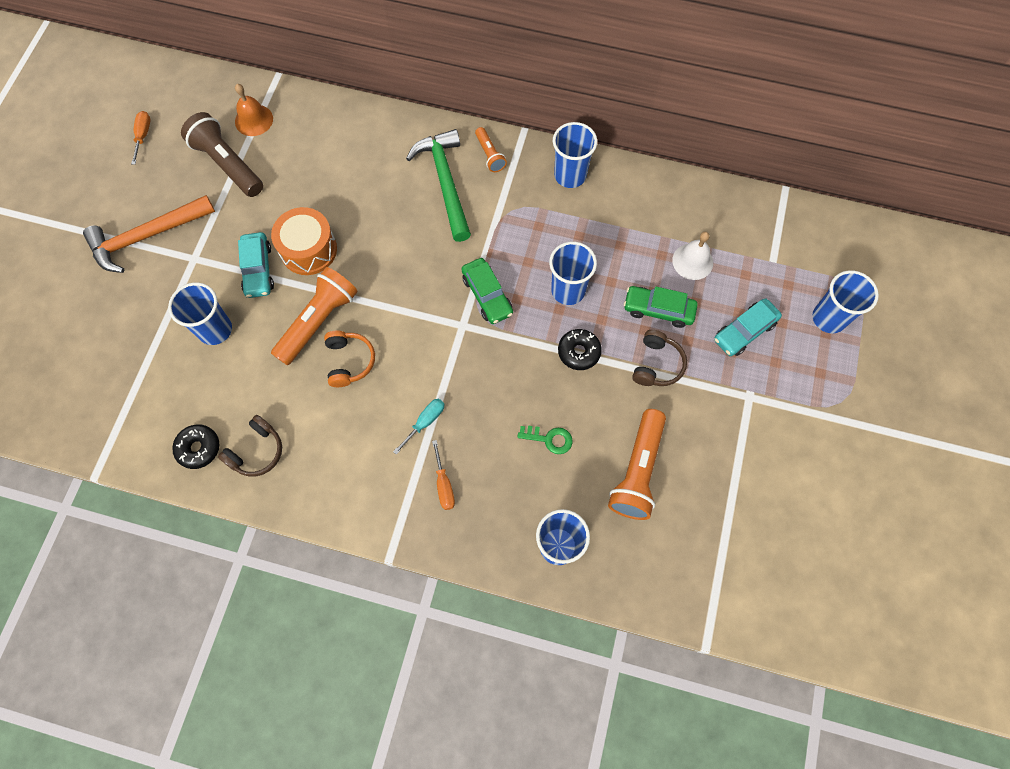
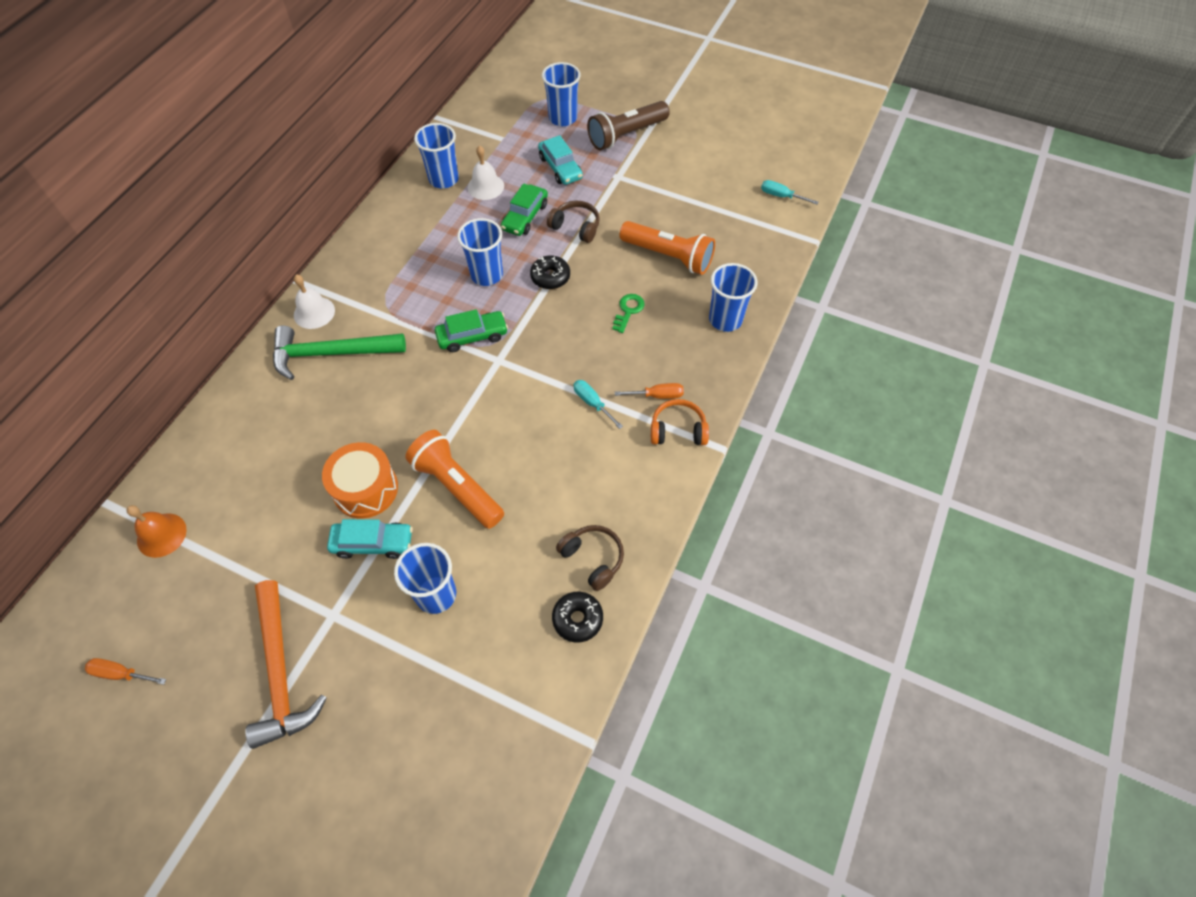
camera: 80 degrees left, 10 degrees down
(228, 164) = (213, 568): brown flashlight -> brown flashlight (626, 135)
(349, 361) = (511, 462): orange headphones -> orange headphones (678, 430)
(489, 155) = (314, 312): orange flashlight -> white bell
(570, 175) = (365, 254): blue cup -> blue cup (444, 179)
(772, 598) = (781, 196): none -> turquoise screwdriver

